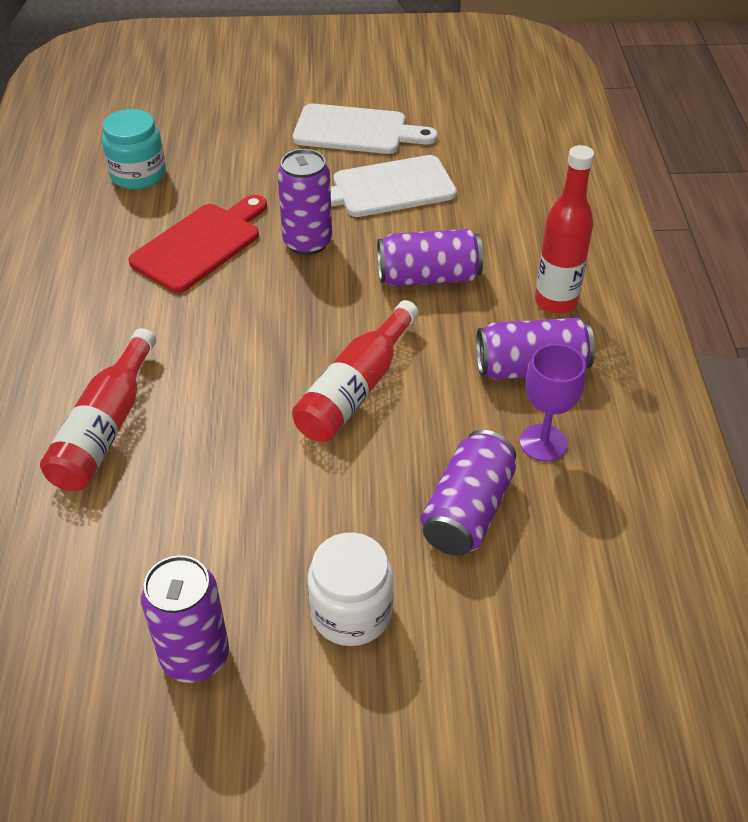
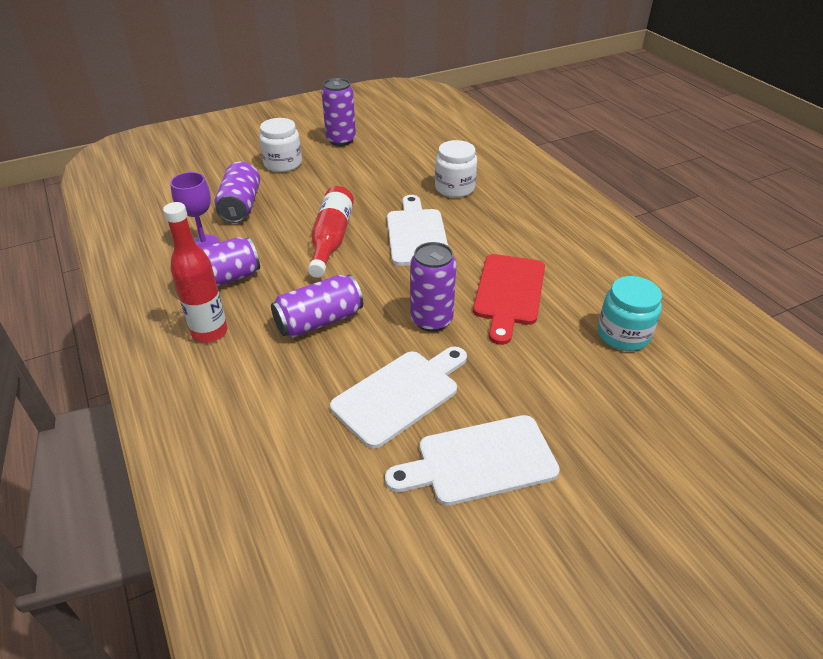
camera: 155 degrees right, 5 degrees down
(105, 428) = (454, 188): red bottle -> white jar
(235, 358) = (416, 234): none -> white cutting board

